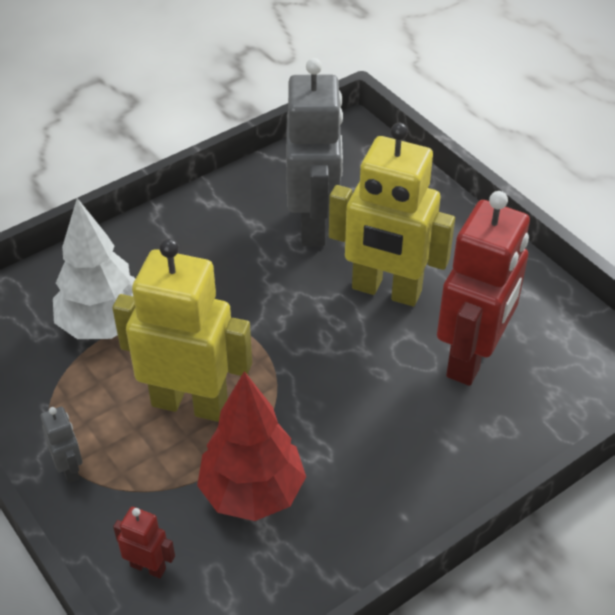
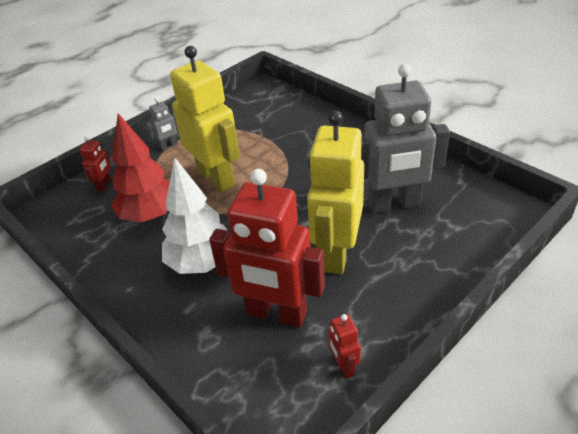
camera: 85 degrees right, 5 degrees down
(103, 325) = (272, 134): white tree -> white tree (201, 263)
(190, 403) = (216, 178): yellow robot -> yellow robot turned 45 degrees counterclockwise
(549, 310) = (343, 367): none -> red robot

